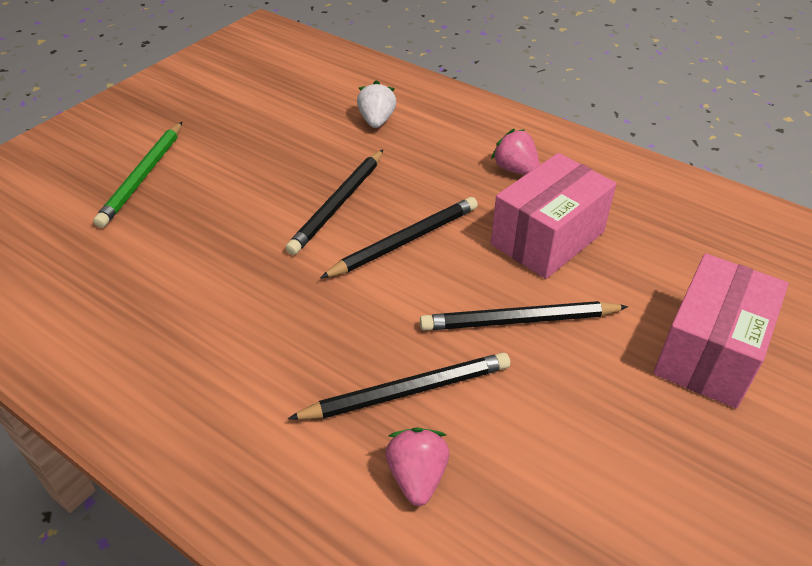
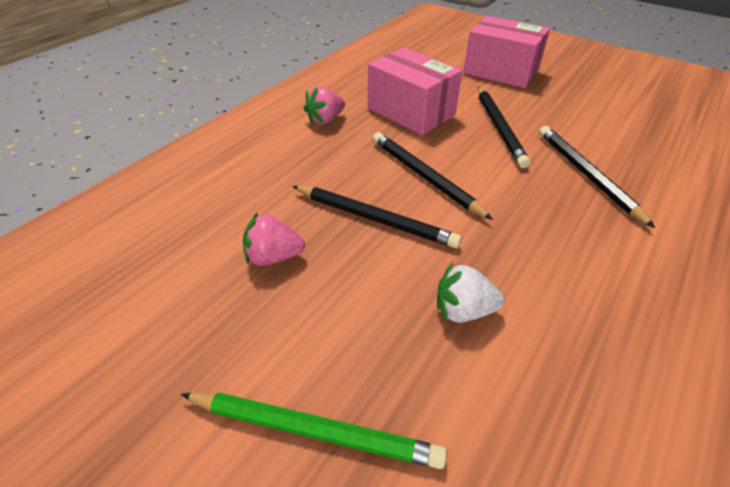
camera: 90 degrees left, 0 degrees up
(376, 121) = (228, 196): white strawberry -> white strawberry (463, 310)
(417, 477) = (653, 171): pink strawberry -> pink strawberry (273, 257)

